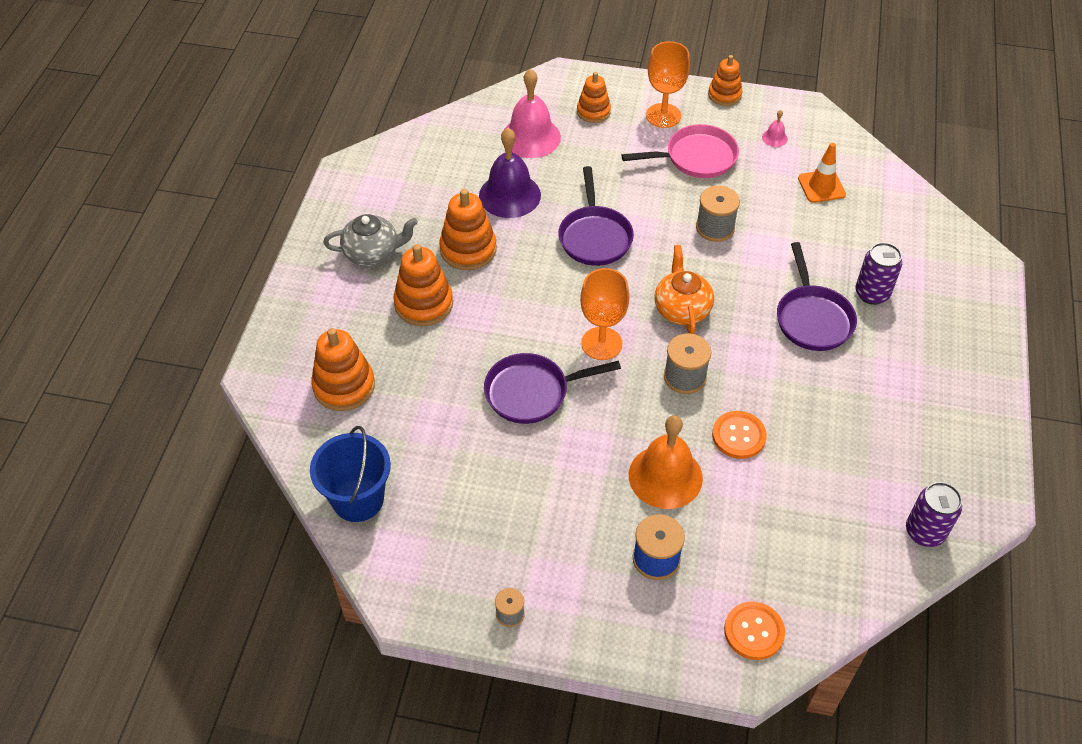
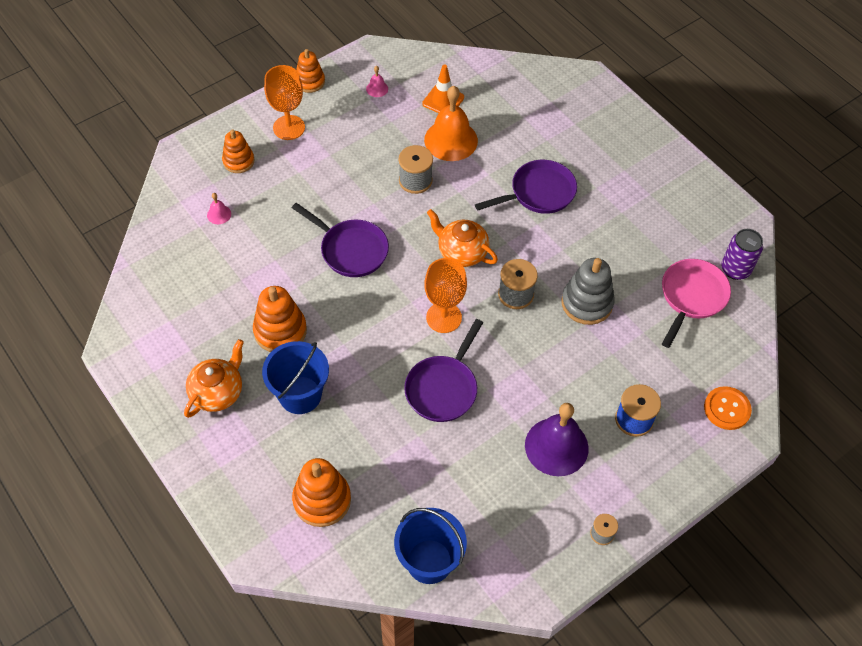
camera: 50 degrees left, 5 degrees up
(373, 253) = (218, 392): grey teapot -> orange teapot
(423, 304) = (300, 395): orange stacking toy -> blue bucket
(509, 195) = (258, 268): purple bell -> purple bell (556, 446)
(531, 137) = (219, 214): pink bell -> pink bell, size x0.43
(665, 476) = (579, 366): orange bell -> orange bell (451, 140)
(696, 157) = (346, 141): pink pan -> pink pan (691, 297)
(738, 436) = (587, 303): orange button -> grey stacking toy
(812, 318) = (538, 193): purple pan -> purple pan turned 60 degrees counterclockwise
(872, 293) = (550, 149): purple can -> none

